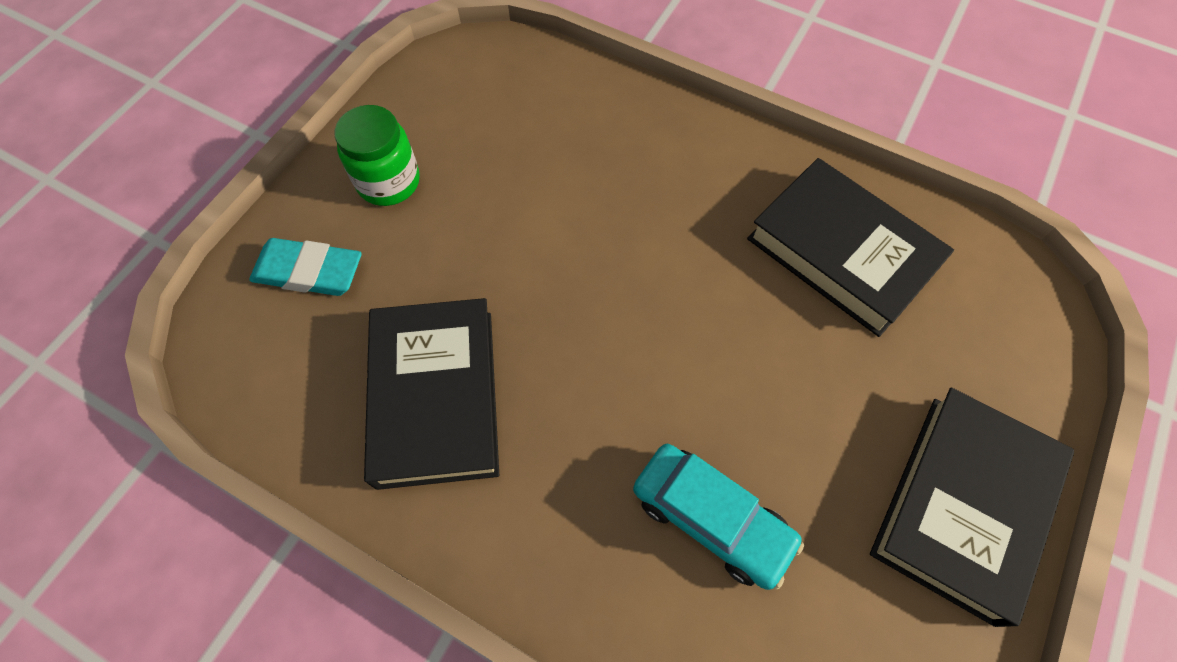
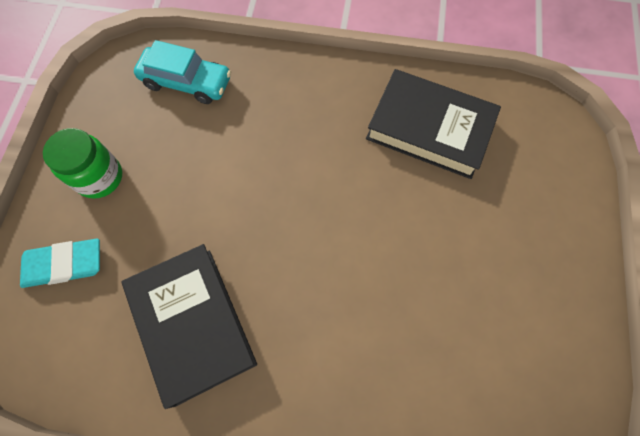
camera: 20 degrees left, 5 degrees up
(711, 518) = (407, 340): turquoise car -> turquoise car (186, 82)
(963, 506) = (556, 273): black book -> none

